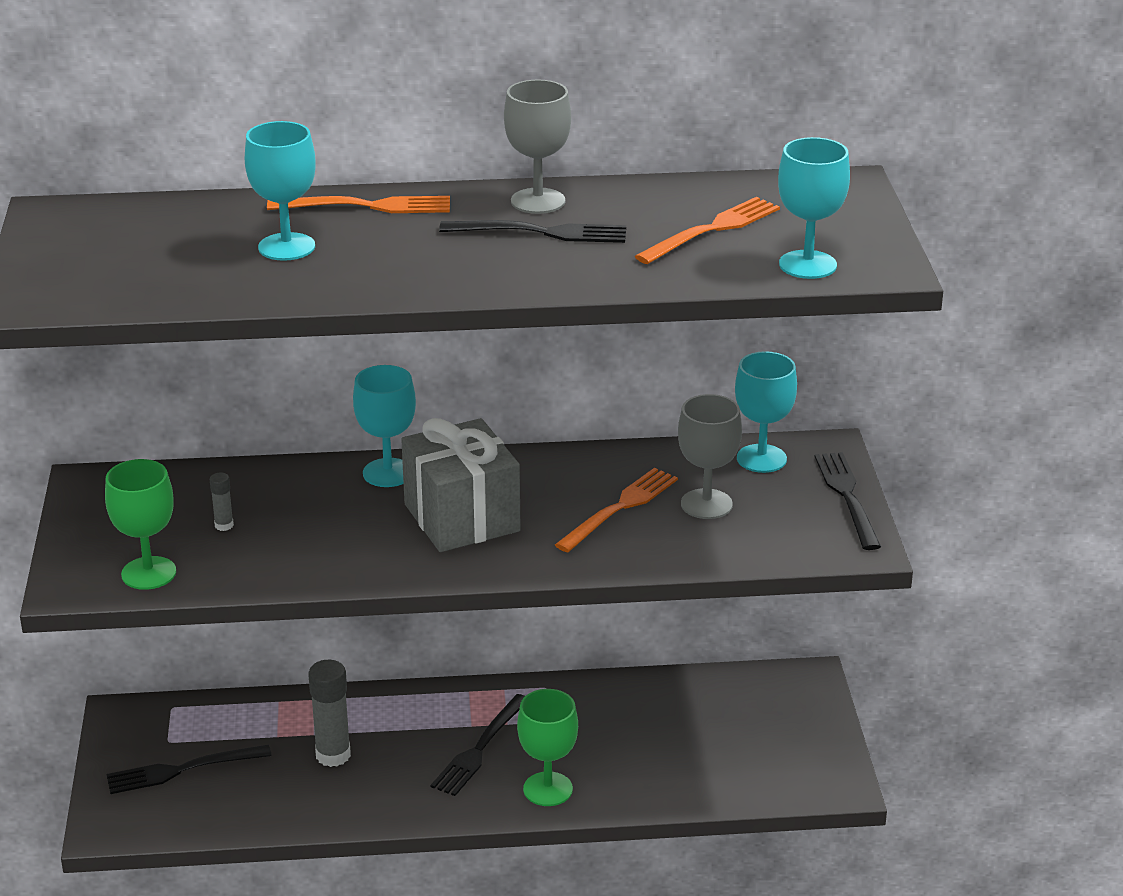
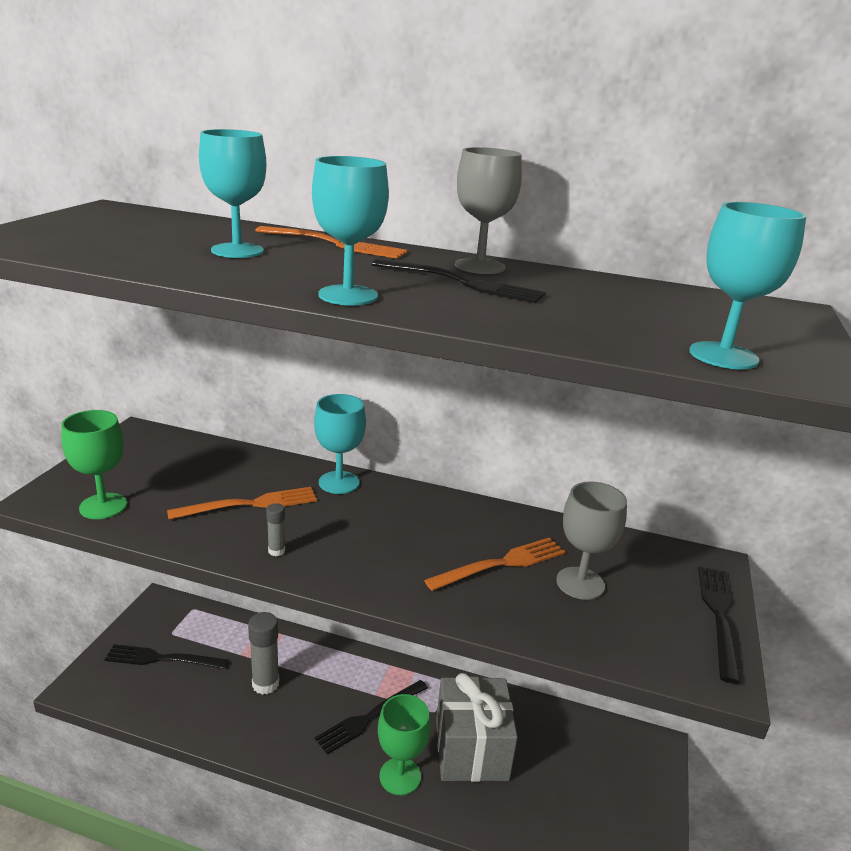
camera: 20 degrees right, 5 degrees down
(224, 525) = (190, 487): grey glue stick -> grey glue stick (276, 551)
(462, 518) = (366, 533): grey gift -> grey gift (471, 749)
(713, 229) = (632, 311): orange fork -> orange fork (251, 504)
(761, 459) = (648, 556): turquoise goblet -> turquoise goblet (348, 295)

